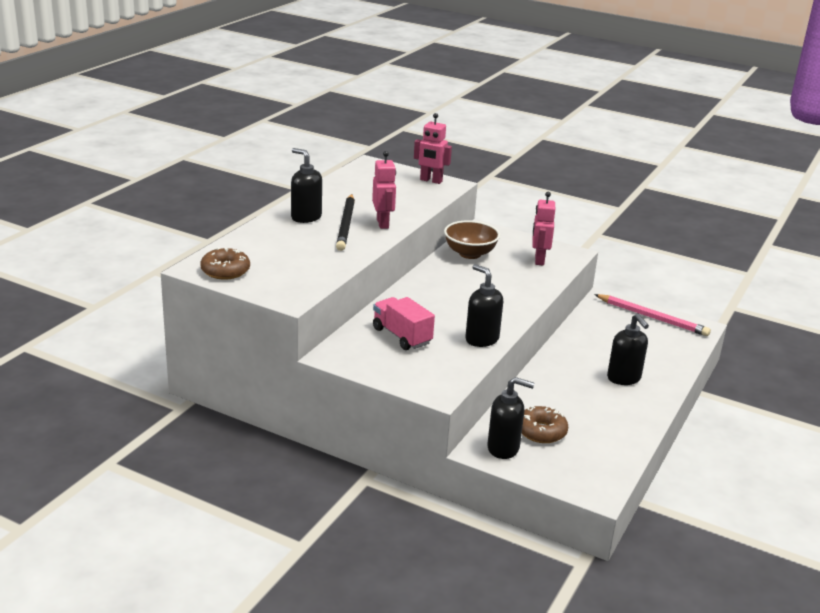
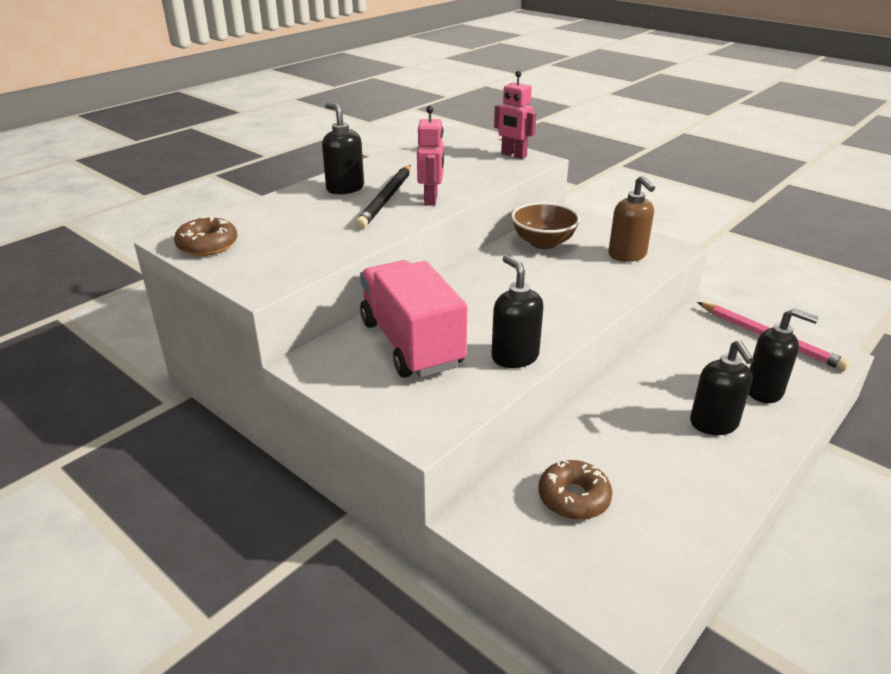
camera: 15 degrees right, 5 degrees up
(402, 336) = (411, 343): pink truck -> pink truck, size x1.62
(503, 448) = (511, 520): black soap dispenser -> black soap dispenser (764, 391)
(539, 260) = (627, 255): pink robot -> brown soap dispenser

